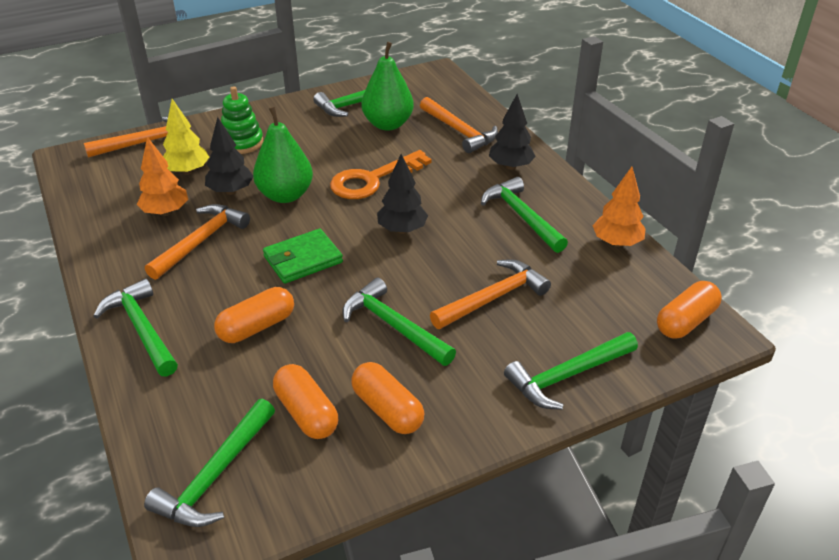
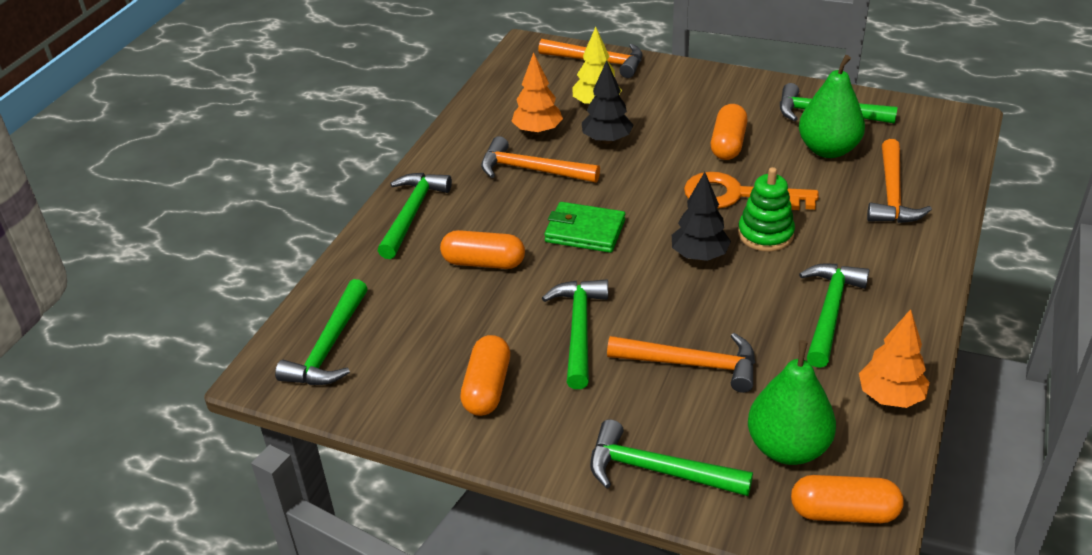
camera: 50 degrees right, 0 degrees up
(201, 241) = (531, 170): orange hammer -> orange hammer turned 150 degrees counterclockwise
(216, 475) = (329, 347): green hammer -> green hammer turned 60 degrees counterclockwise
(242, 143) = (671, 101): green stacking toy -> green stacking toy (765, 234)
(285, 195) = (644, 168): green pear -> green pear (788, 448)
(306, 413) = (433, 348): orange capsule -> orange capsule (728, 144)
(510, 166) = (893, 258): black tree -> none

